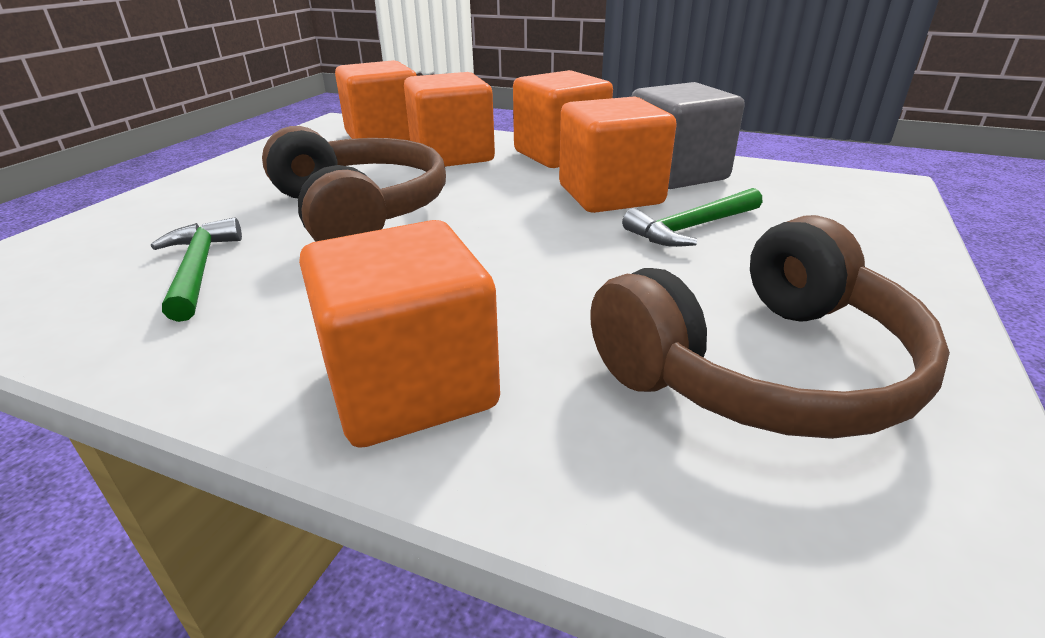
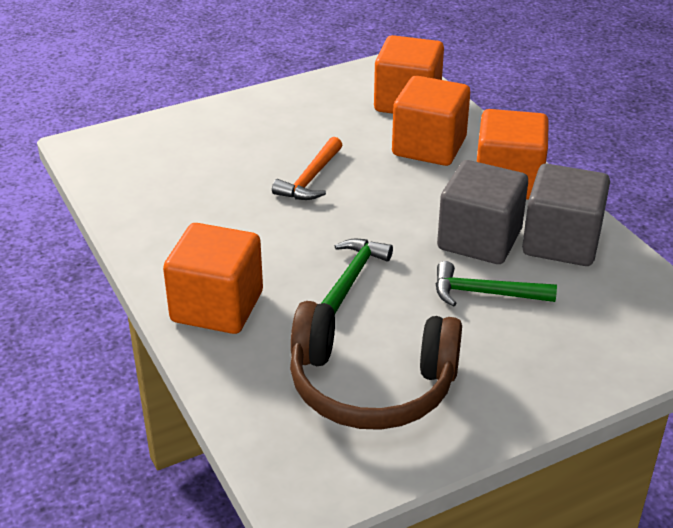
camera: 40 degrees right, 5 degrees up
(198, 270) = (193, 188): green hammer -> green hammer (352, 277)
(360, 210) = (311, 178): brown headphones -> orange hammer
(610, 195) = (479, 240): orange cube -> grey cube

